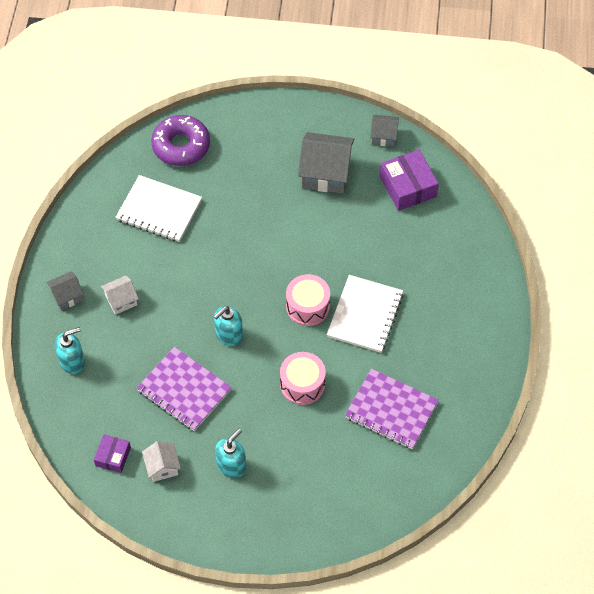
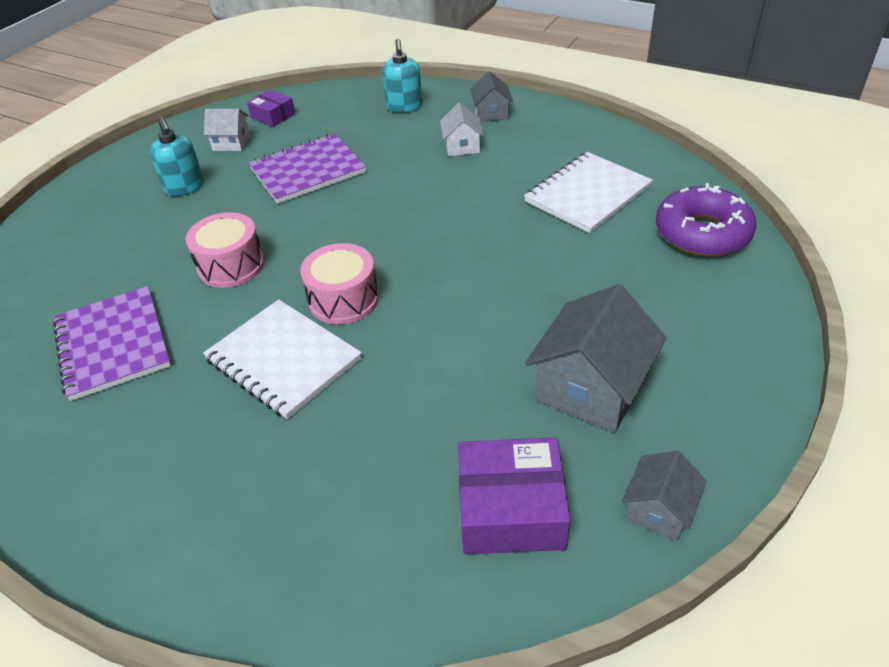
camera: 115 degrees right, 15 degrees down
(229, 335) = (354, 217): turquoise soap dispenser -> none
(391, 410) = (113, 344): purple notebook -> purple notebook turned 75 degrees counterclockwise

